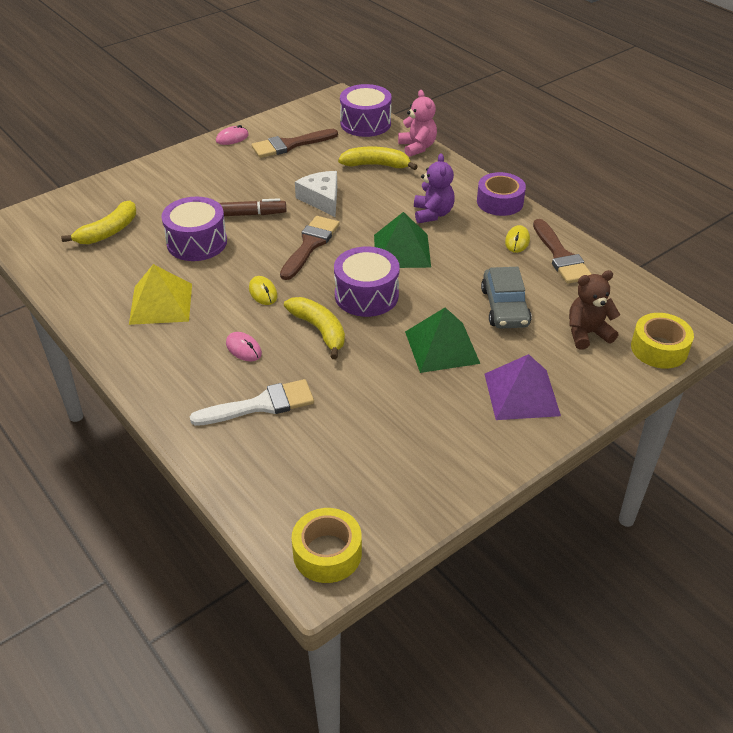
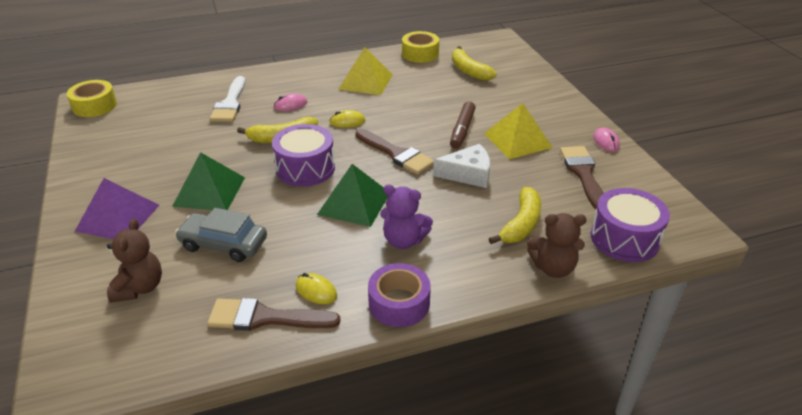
camera: 110 degrees right, 5 degrees down
(197, 242) = (433, 103): purple drum -> none
(251, 181) = (517, 140): none -> yellow pyramid
(417, 147) = (553, 268): pink teddy bear -> brown teddy bear
(659, 349) = (68, 335): yellow tape -> yellow tape (420, 54)

